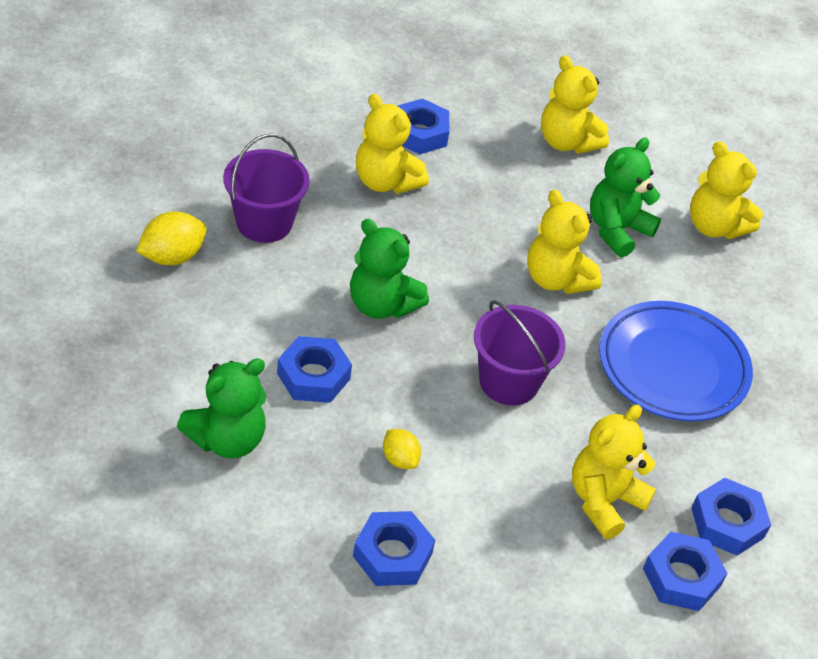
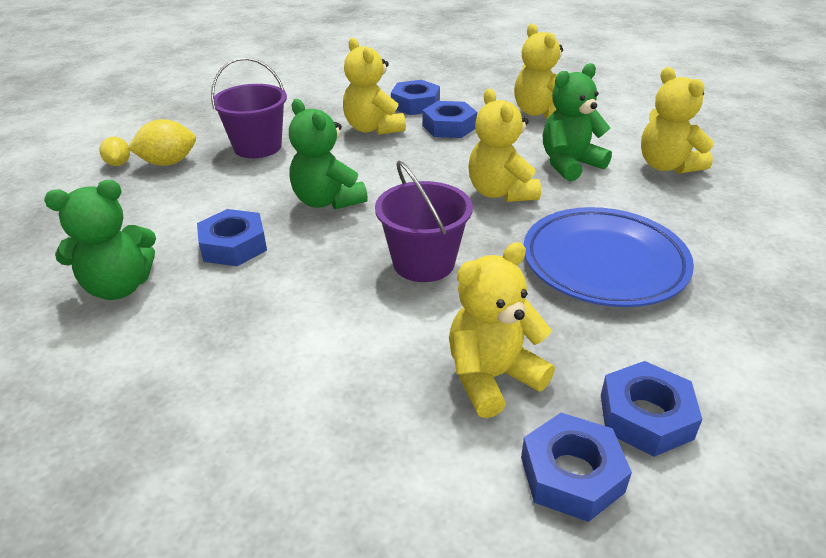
camera: 20 degrees right, 10 degrees down
(392, 555) = (219, 407): blue nut -> blue nut (449, 127)
(400, 459) = (279, 317): yellow lemon -> yellow lemon (119, 163)

